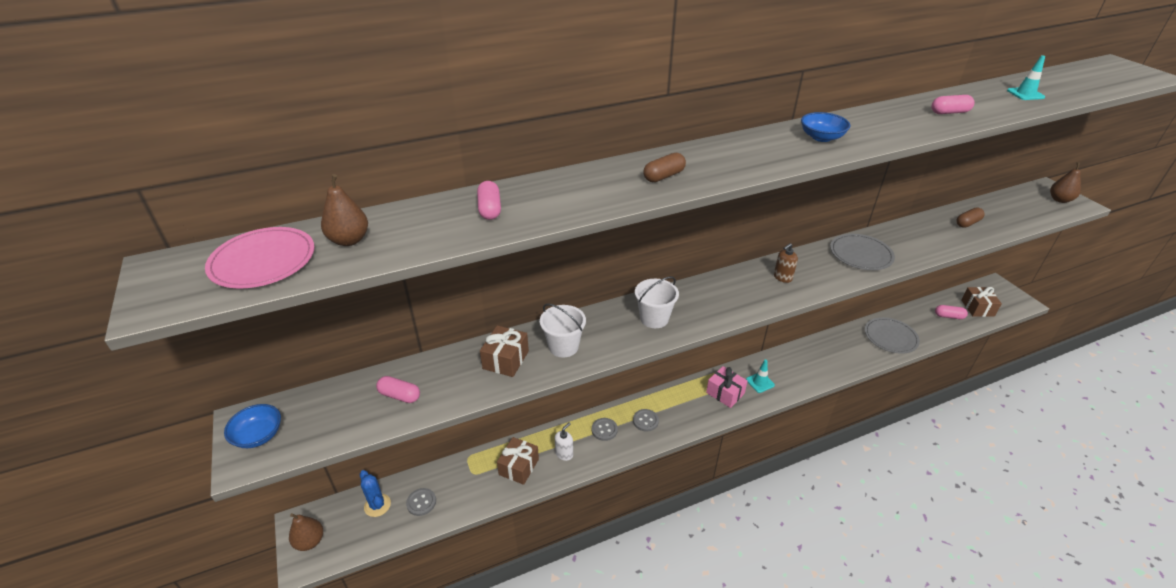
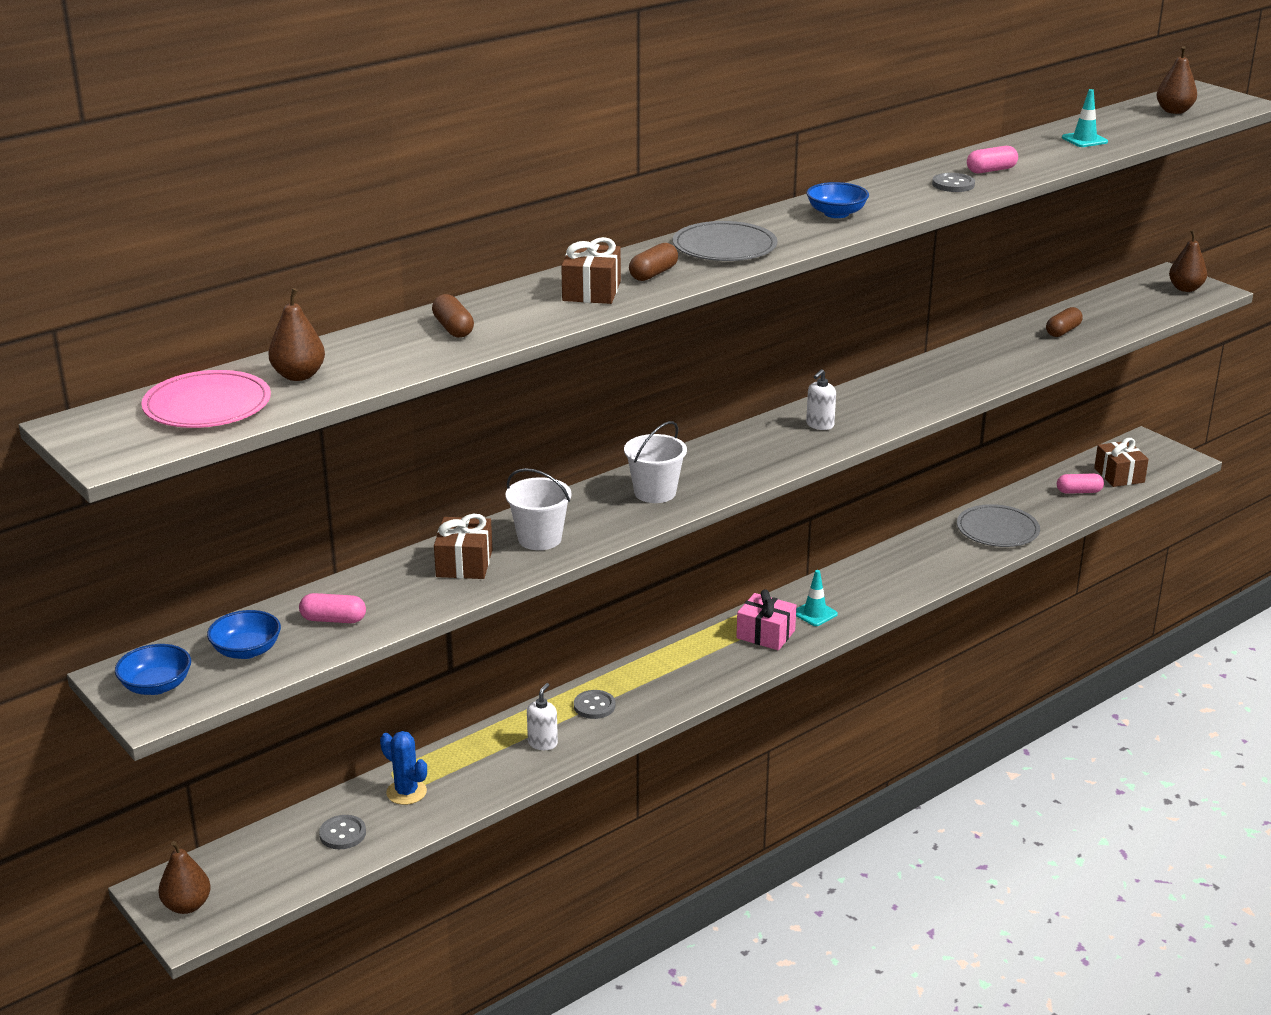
camera: 15 degrees left, 10 degrees down
(331, 413) = (246, 650): none -> blue bowl
(377, 505) = (273, 849): blue cactus -> blue cactus (406, 792)
(490, 209) = (453, 328): pink capsule -> brown capsule
(519, 467) = (478, 769): brown gift -> brown gift (591, 291)
(645, 421) = (654, 685): grey button -> grey button (953, 184)
(782, 277) = (819, 425): brown soap dispenser -> white soap dispenser
(861, 254) = (922, 385): grey plate -> grey plate (724, 247)
(1097, 77) = (1174, 111): none -> brown pear

